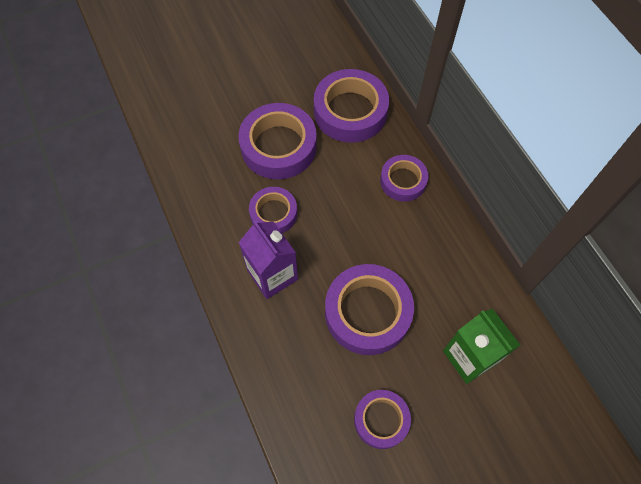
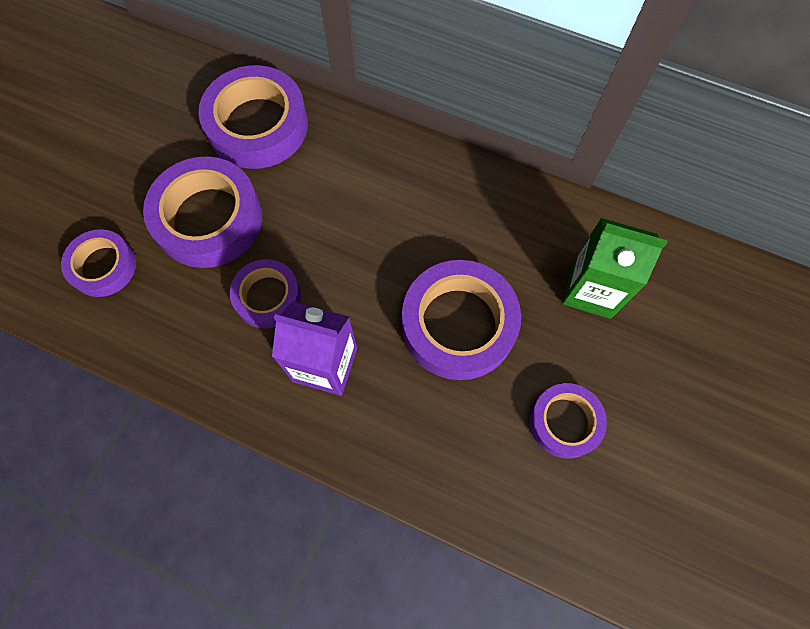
camera: 40 degrees left, 5 degrees up
(403, 181) = (377, 161): purple tape -> purple tape (103, 266)

